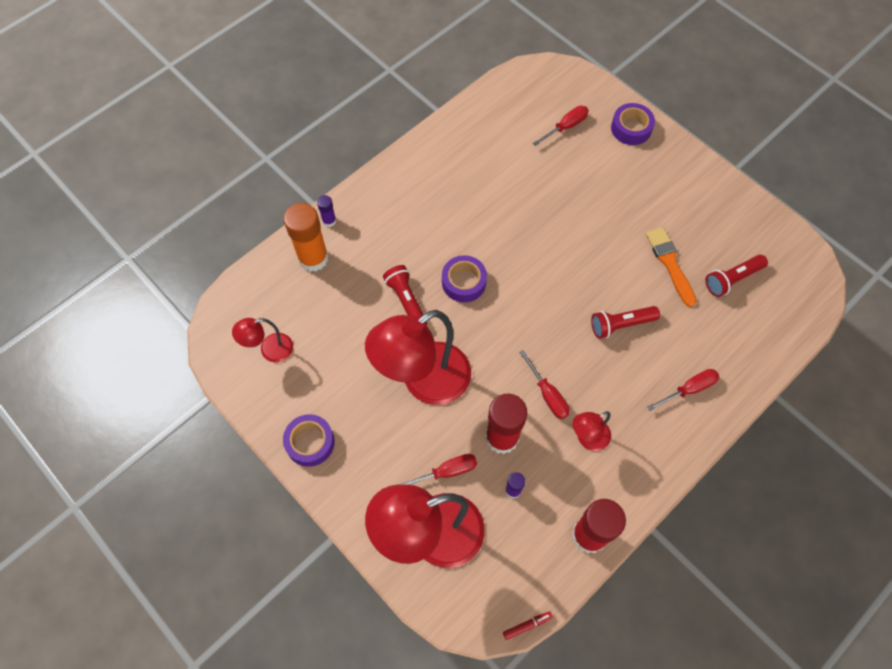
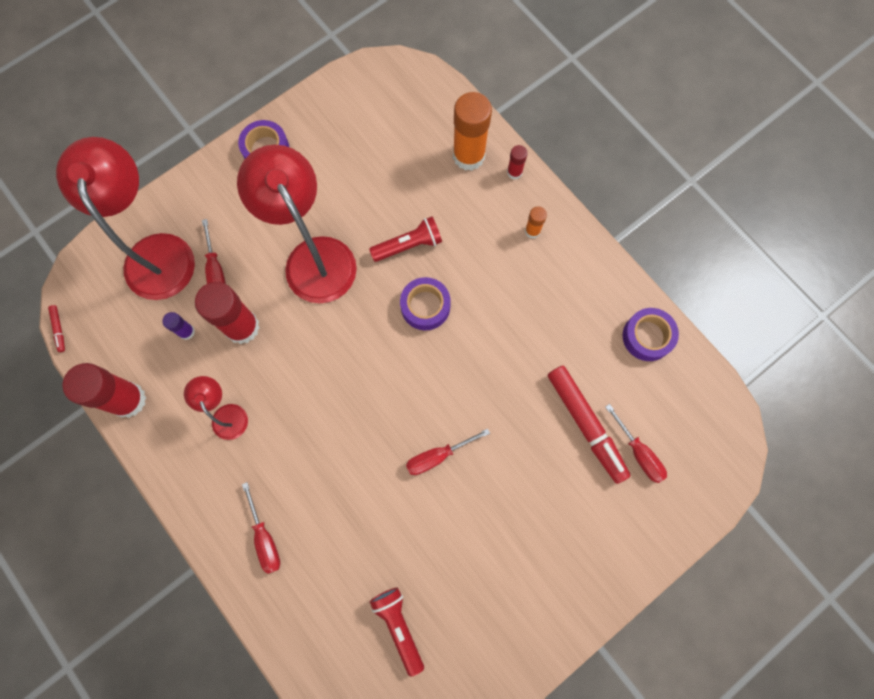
camera: 95 degrees right, 10 degrees up
(270, 350) = (367, 115): red lamp -> none
(329, 221) = (514, 172): purple glue stick -> red glue stick
(385, 204) = (532, 231): none -> orange glue stick
(547, 394) = (281, 380): red screwdriver -> red screwdriver (437, 456)
(550, 161) = (585, 425): none -> red marker
(621, 325) = (353, 474): red flashlight -> none
(631, 128) = (634, 539): purple tape -> purple tape (647, 336)
(670, 264) = (427, 550): orange brush -> none

